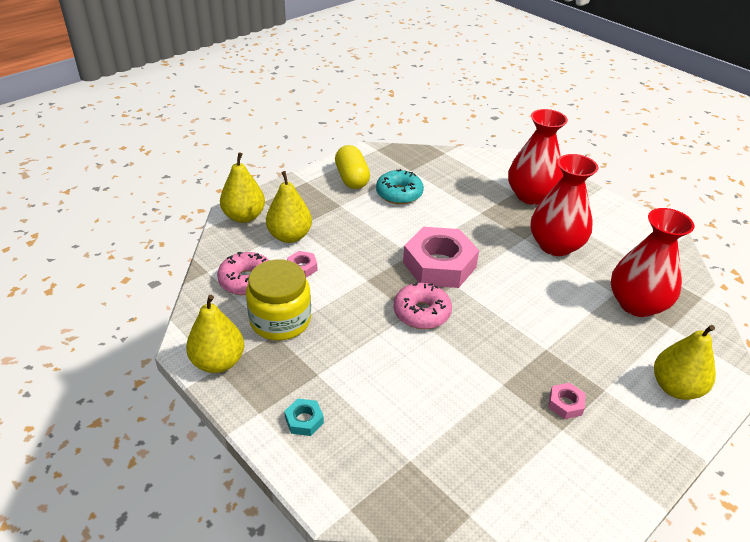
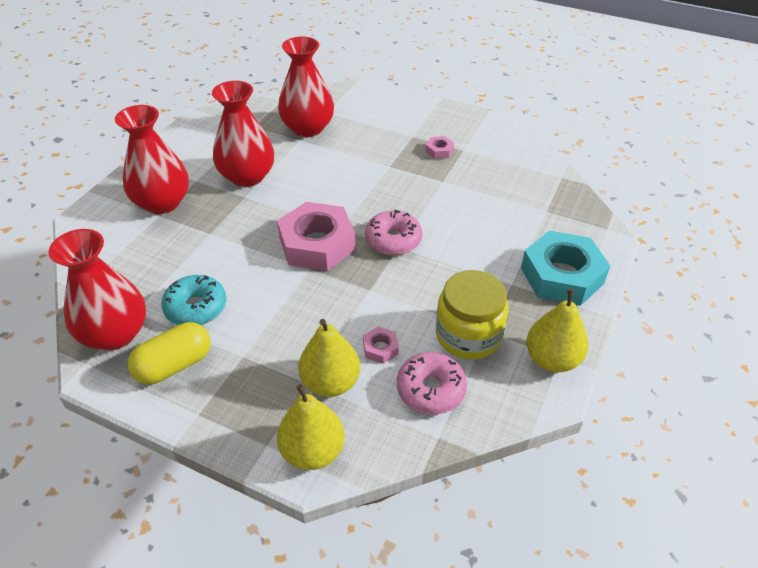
camera: 110 degrees left, 5 degrees up
(304, 420) = (562, 276): turquoise nut -> turquoise nut, size x2.38
(394, 161) = (115, 334): none -> red vase
(675, 388) = (388, 108): yellow pear -> none

